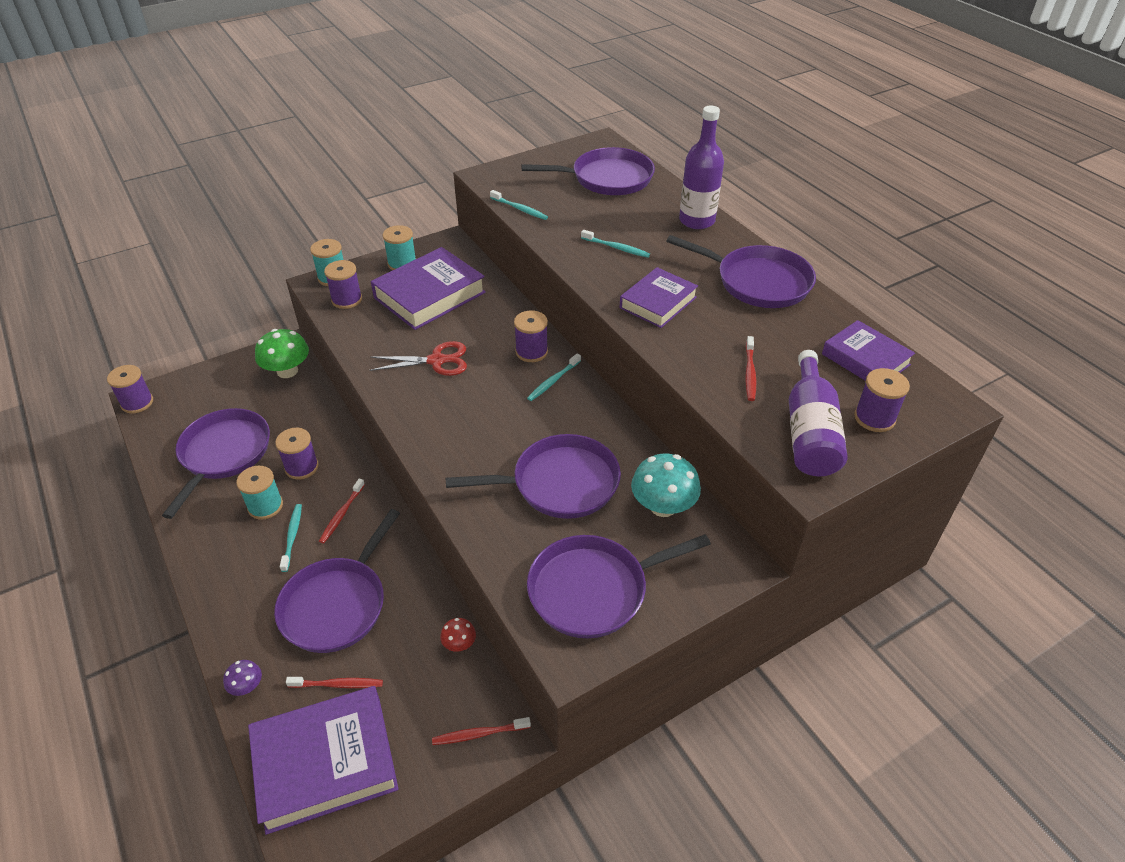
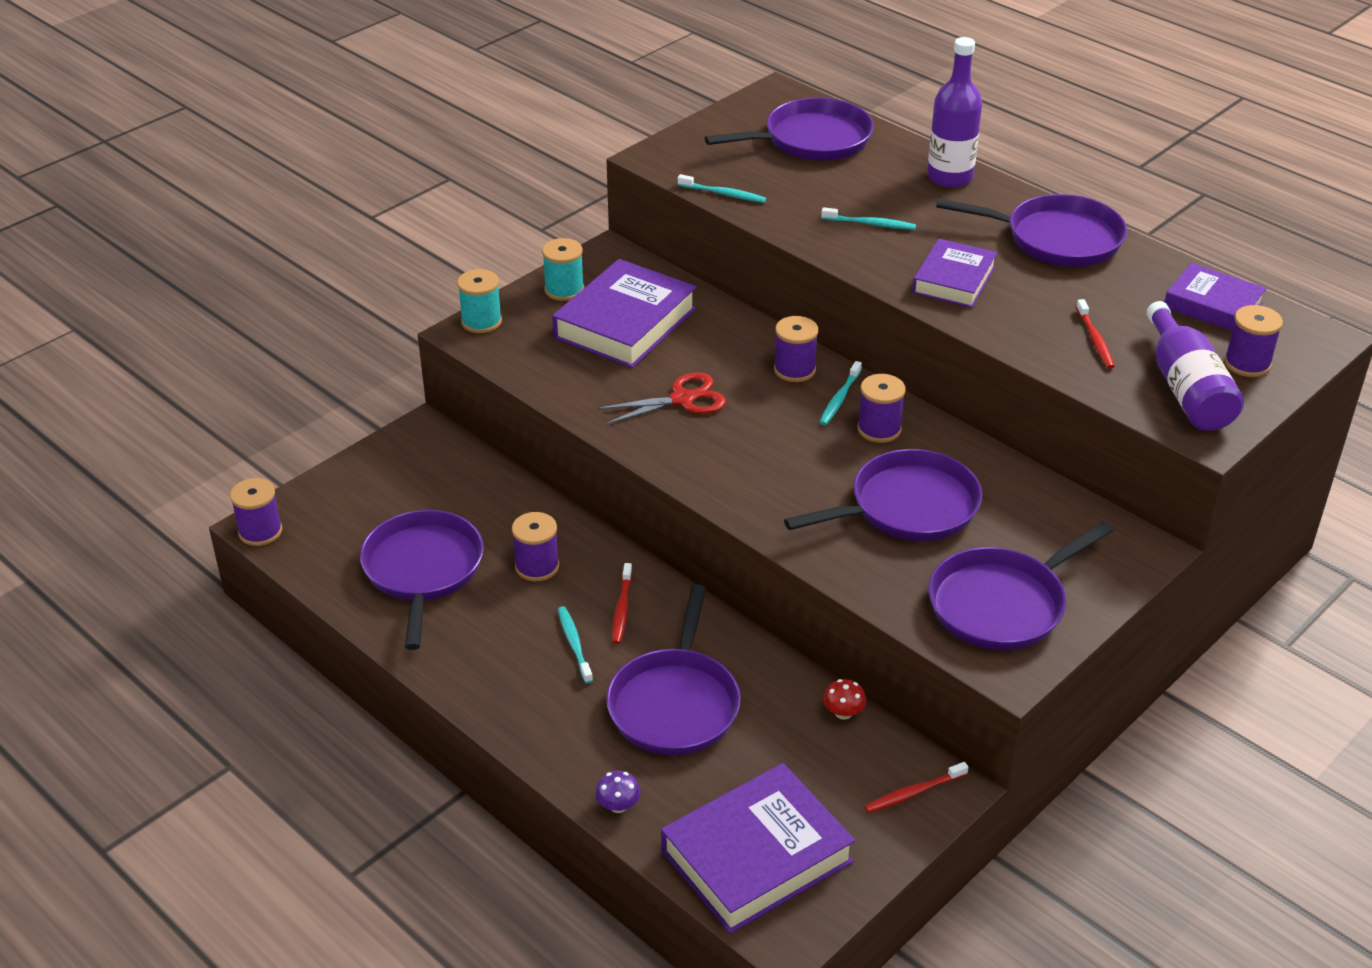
camera: 15 degrees left, 5 degrees down
(265, 506) = (518, 618): turquoise spool -> none
(287, 371) = (444, 457): green mushroom -> none
(338, 684) = (725, 781): red toothbrush -> none
(347, 299) = (519, 346): purple spool -> purple spool (879, 429)
(663, 506) = (1036, 508): turquoise mushroom -> none

